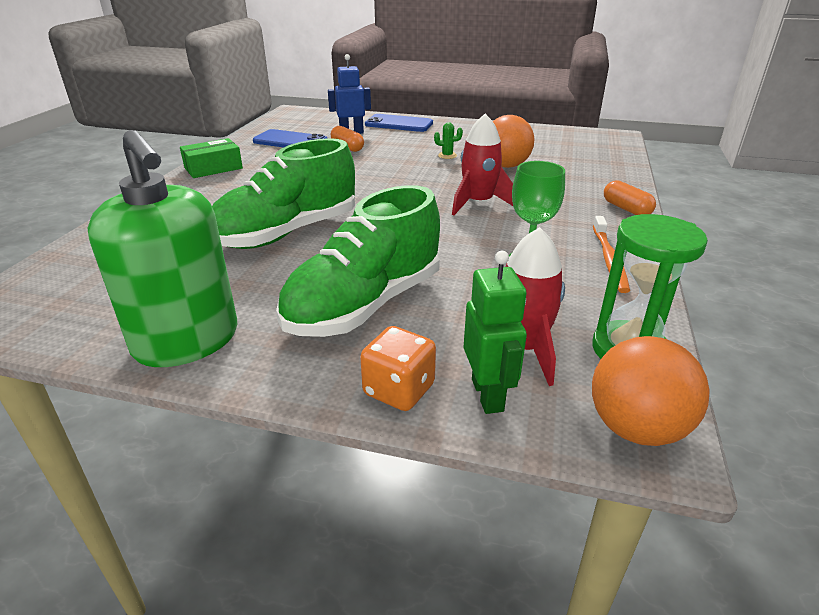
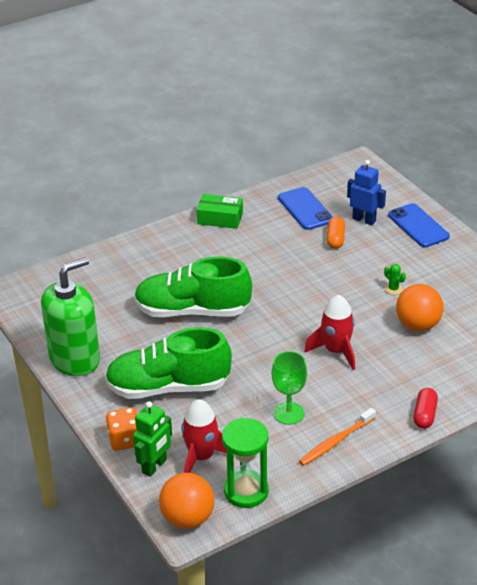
camera: 45 degrees right, 5 degrees up
(187, 341) = (75, 359): green soap dispenser -> green soap dispenser turned 135 degrees counterclockwise
(626, 209) = (425, 415): orange capsule -> red capsule

